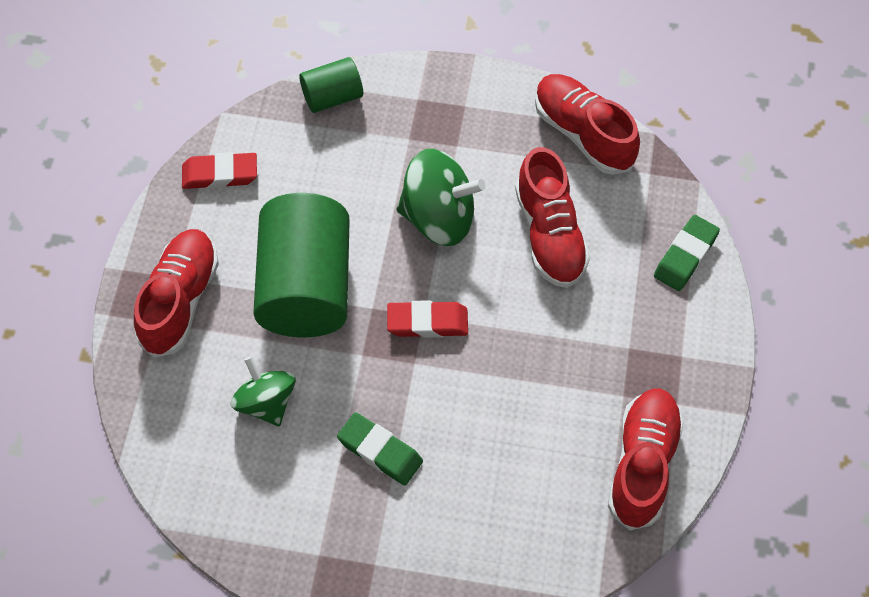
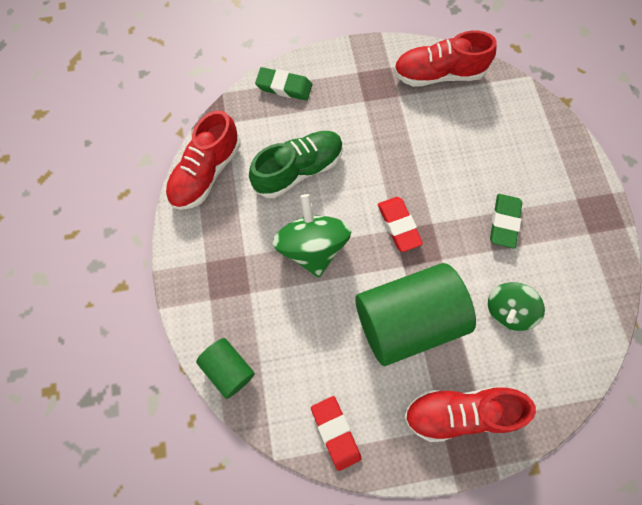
camera: 110 degrees left, 10 degrees up
(549, 234) = (298, 170): red shoe -> green shoe

